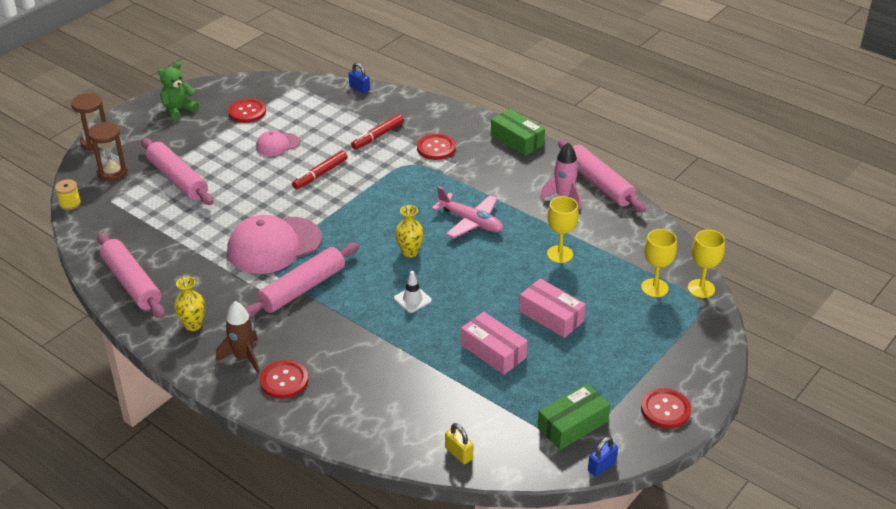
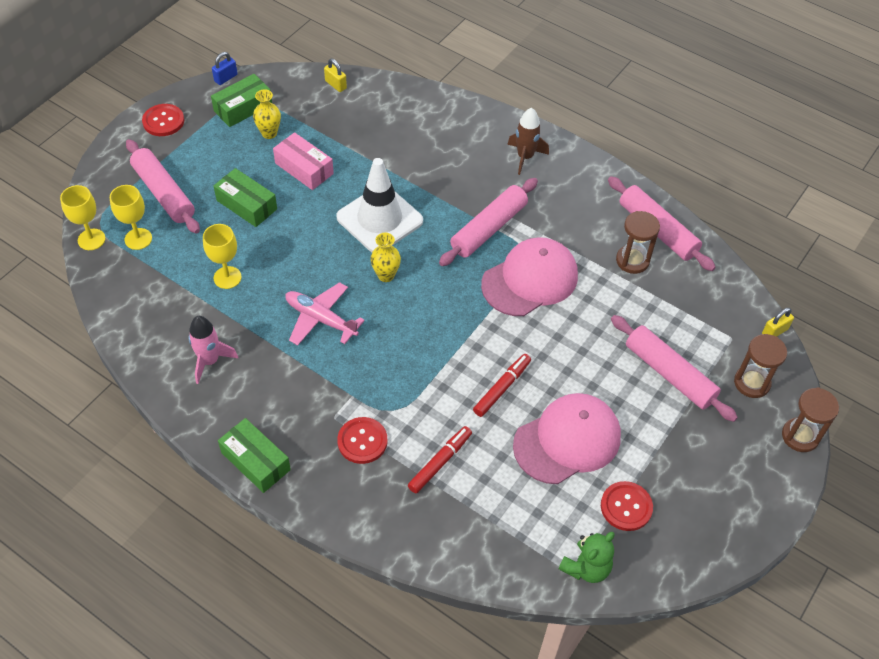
camera: 175 degrees right, 15 degrees up
(70, 203) = (774, 331): yellow spool -> yellow padlock
(170, 258) = (632, 260): none -> brown hourglass
(178, 110) = (721, 507): green teddy bear -> green teddy bear (586, 567)
(193, 325) = (580, 187): yellow vase -> yellow vase (269, 133)
(277, 144) = (567, 440): pink cap -> pink cap, size x1.98
(284, 381) = (484, 138): red button -> none
(359, 88) = (479, 569): blue padlock -> none
(412, 299) = (379, 219): white traffic cone -> white traffic cone, size x2.34
(551, 316) = (246, 205): pink box -> green box
(599, 184) = (163, 384): pink rolling pin -> pink rolling pin (163, 193)

